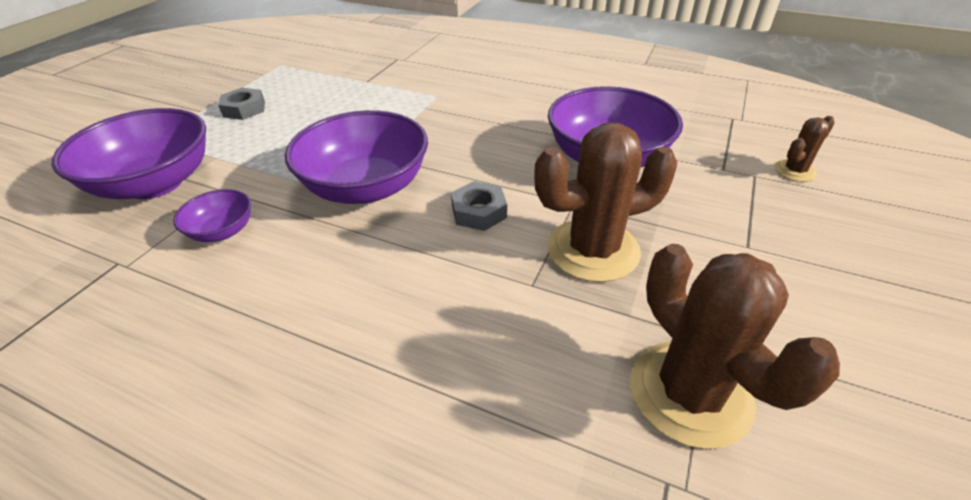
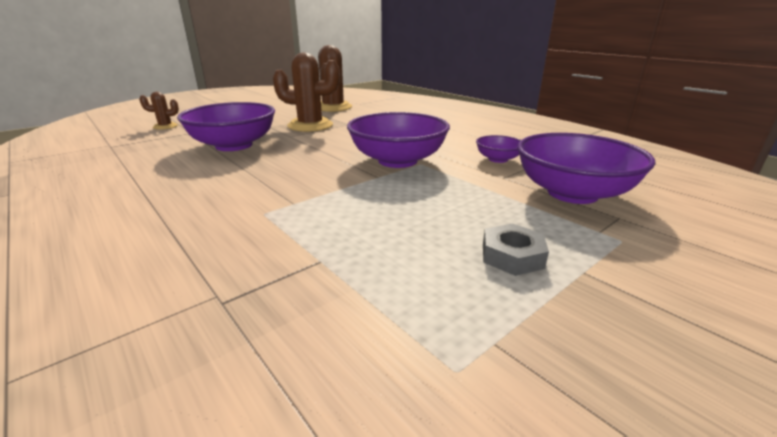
camera: 155 degrees left, 15 degrees down
(479, 212) = (342, 141): grey nut -> none

